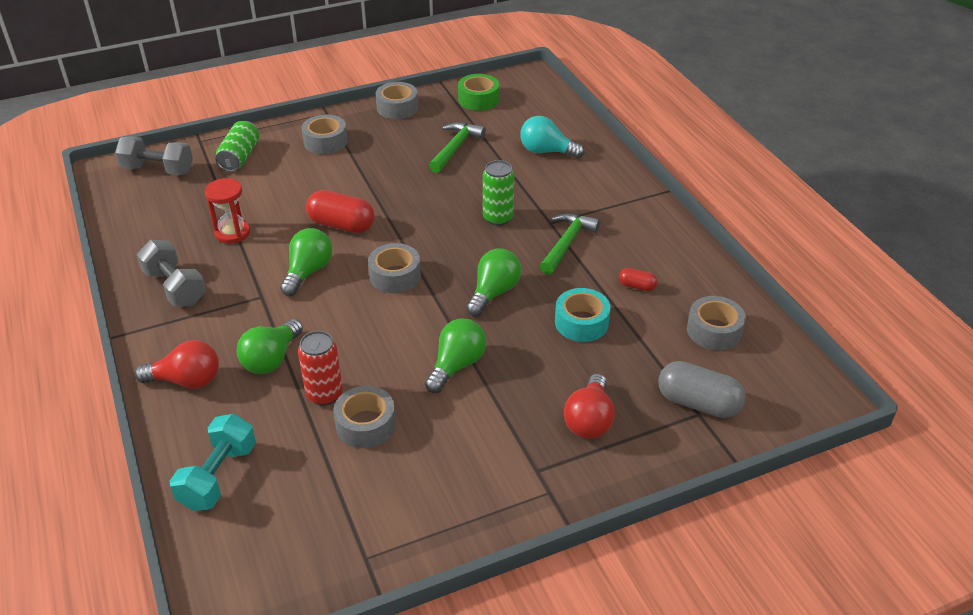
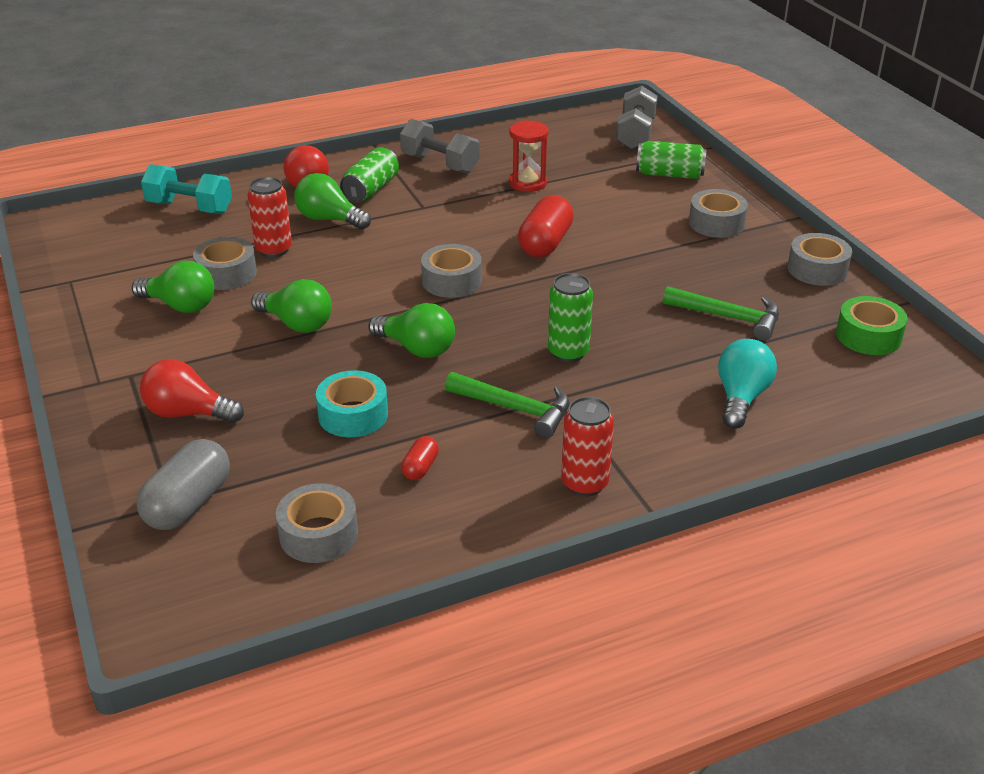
camera: 90 degrees right, 5 degrees down
(175, 287) = (440, 164): grey dumbbell -> grey dumbbell turned 75 degrees clockwise
(216, 333) = (371, 189): none -> green can
(308, 272) = (461, 229): green light bulb -> green light bulb (180, 305)
(640, 216) = (584, 483): none -> red can

